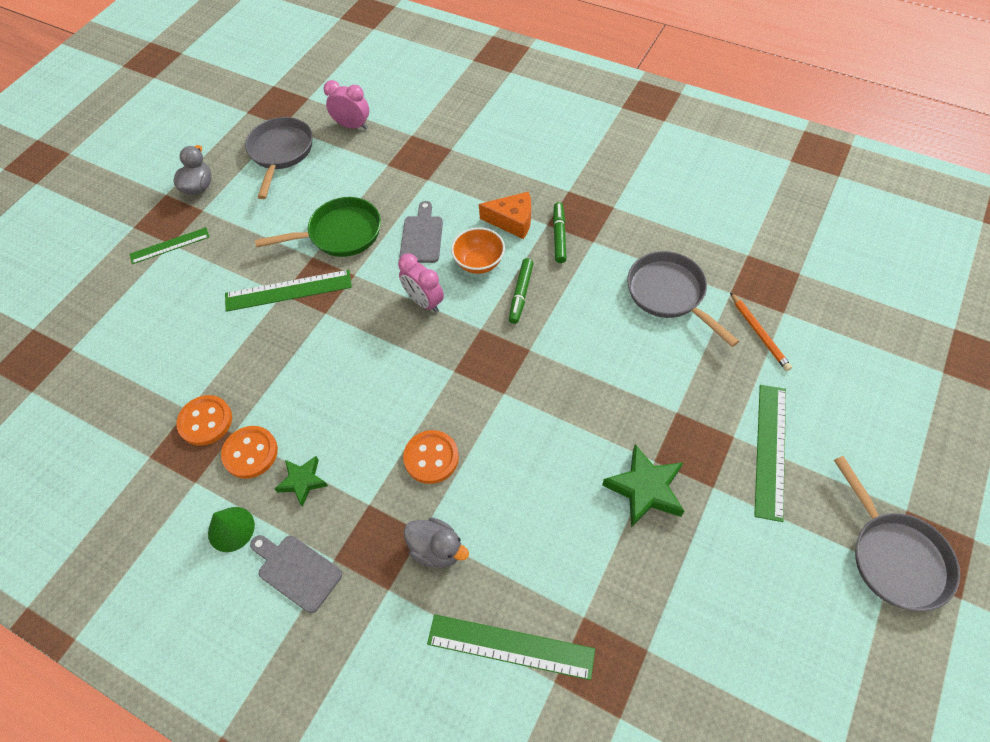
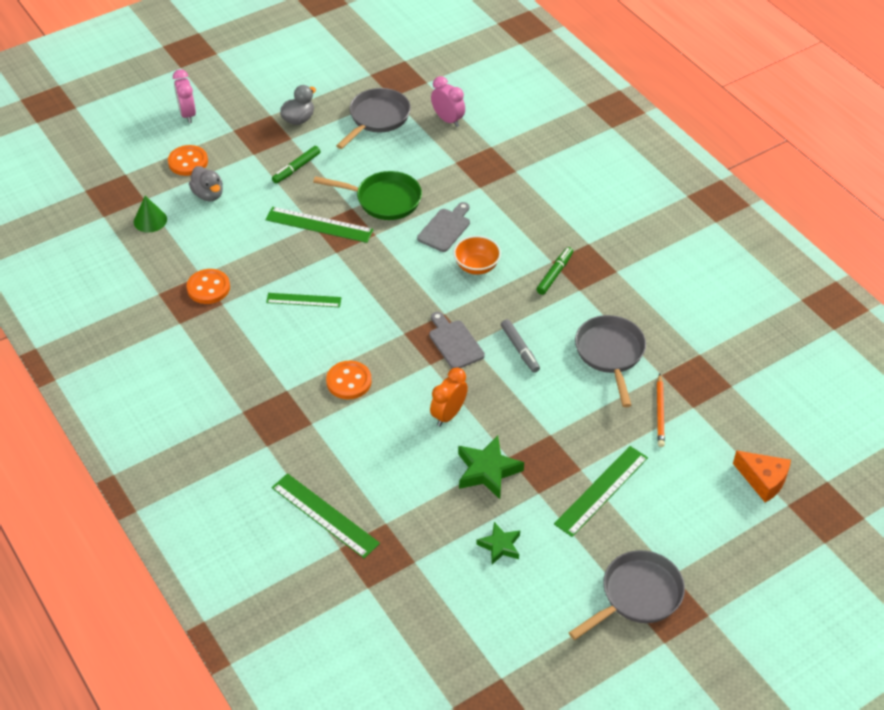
camera: 25 degrees right, 10 degrees down
(169, 245) = (252, 155): green ruler -> green ruler (303, 300)
(231, 529) = (186, 362): green cone -> green cone (150, 220)
(250, 453) = (227, 322): orange button -> orange button (188, 162)
(296, 570) = (214, 406): grey cutting board -> grey cutting board (454, 342)
(303, 481) = (251, 355): green star -> green star (500, 546)
(424, 302) = (415, 276): pink clock -> pink clock (187, 114)
(437, 549) = (314, 438): grey duck -> grey duck (208, 194)
(512, 221) = (525, 247): orange cheese -> orange cheese (763, 480)
(521, 294) = (492, 303): green marker -> green marker (296, 168)
(561, 443) = (448, 414): none -> orange clock
(581, 331) = (520, 349): none -> grey marker
(894, 556) = (637, 596): grey pan -> grey pan turned 135 degrees counterclockwise

